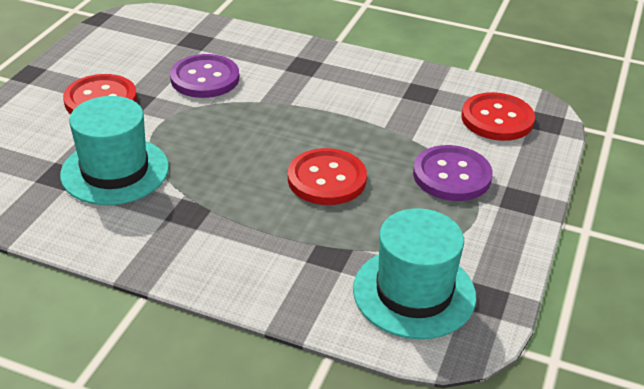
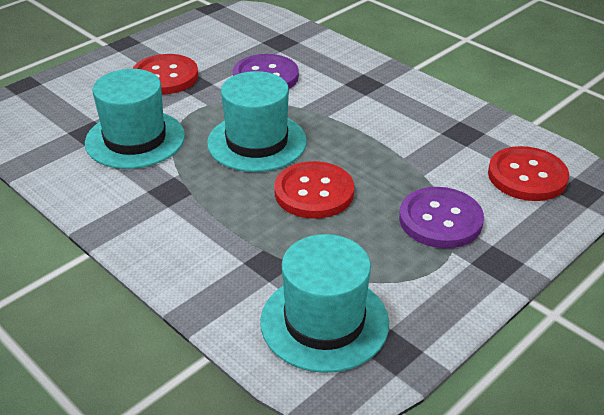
camera: 25 degrees right, 0 degrees up
(241, 145) = (257, 142): none -> turquoise hat

